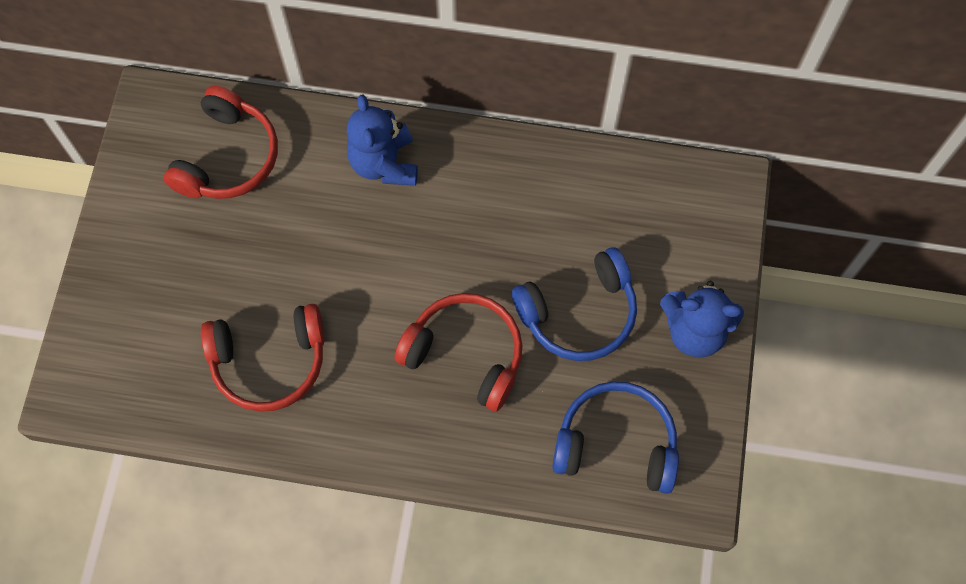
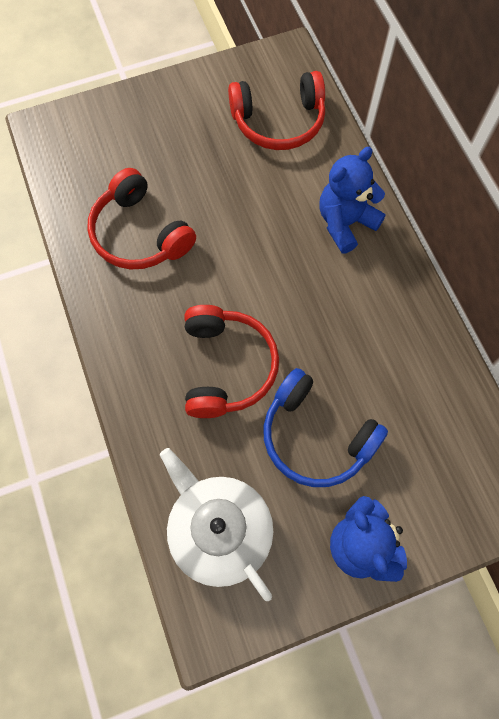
camera: 60 degrees right, 0 degrees up
(616, 443) = (219, 530): blue headphones -> white teapot

